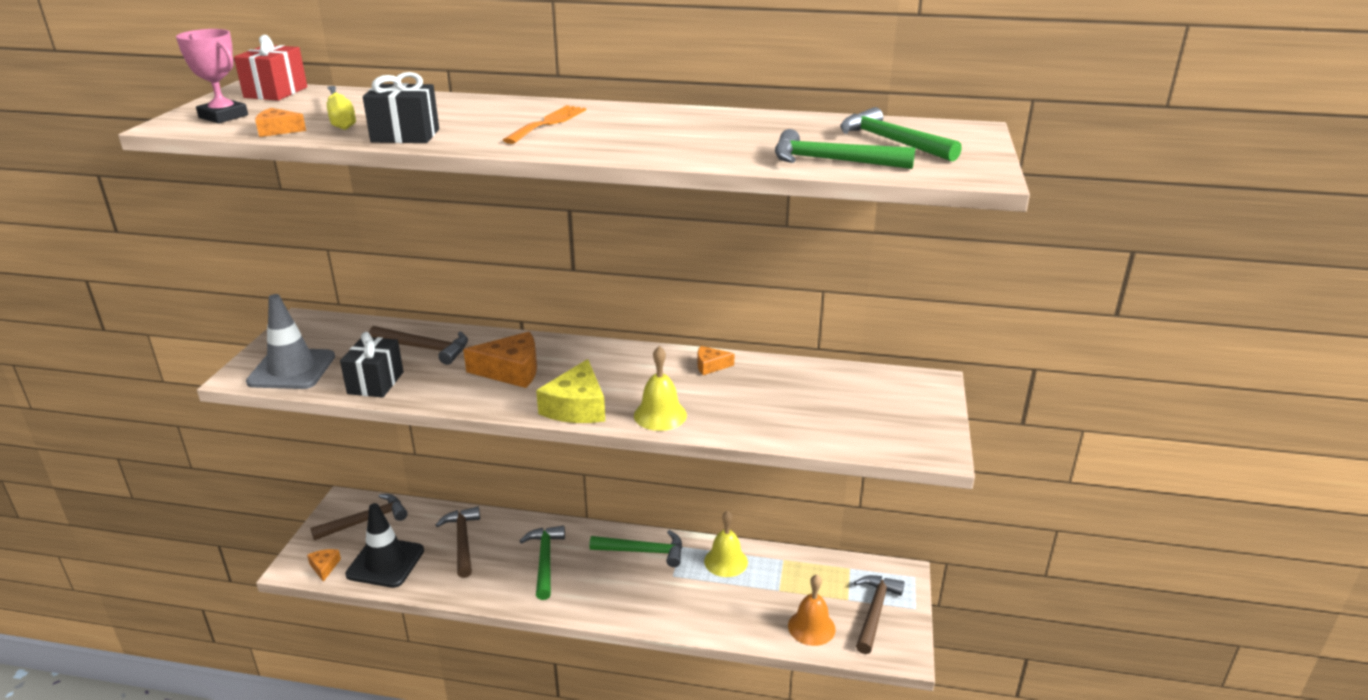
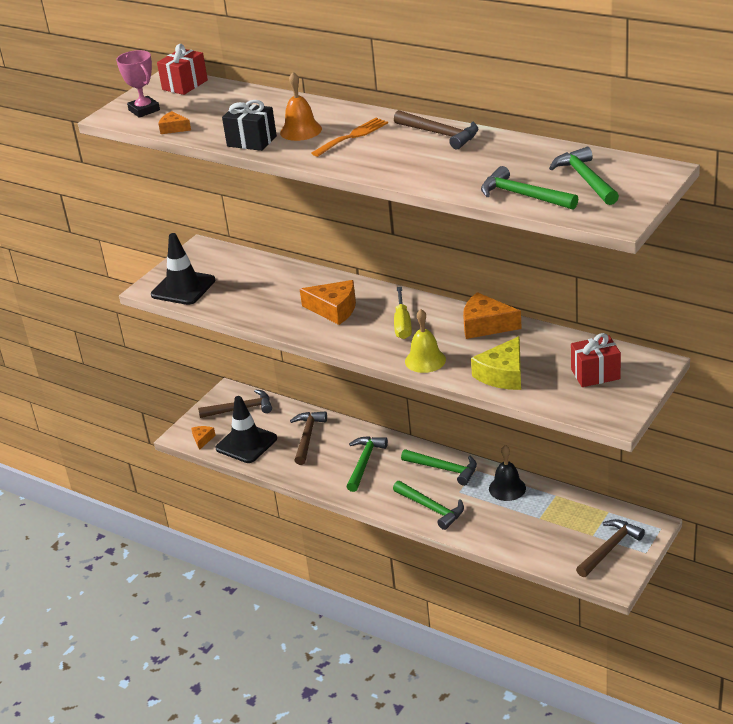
camera: 25 degrees right, 5 degrees up
(292, 369) = (183, 288): grey traffic cone -> black traffic cone
(341, 120) = (217, 120): yellow screwdriver -> yellow screwdriver (402, 324)
(375, 383) = (236, 306): black gift -> none
(425, 348) = (280, 282): brown hammer -> brown hammer (440, 134)
(577, 407) = (368, 345): yellow cheese -> yellow cheese (503, 374)
(649, 602) = (431, 508): none -> green hammer
(710, 366) = (485, 325): orange cheese -> orange cheese, size x1.89
(726, 561) = (507, 488): yellow bell -> black bell
(811, 627) = (550, 550): orange bell -> orange bell (301, 130)
(874, 403) = (595, 374): none -> red gift

